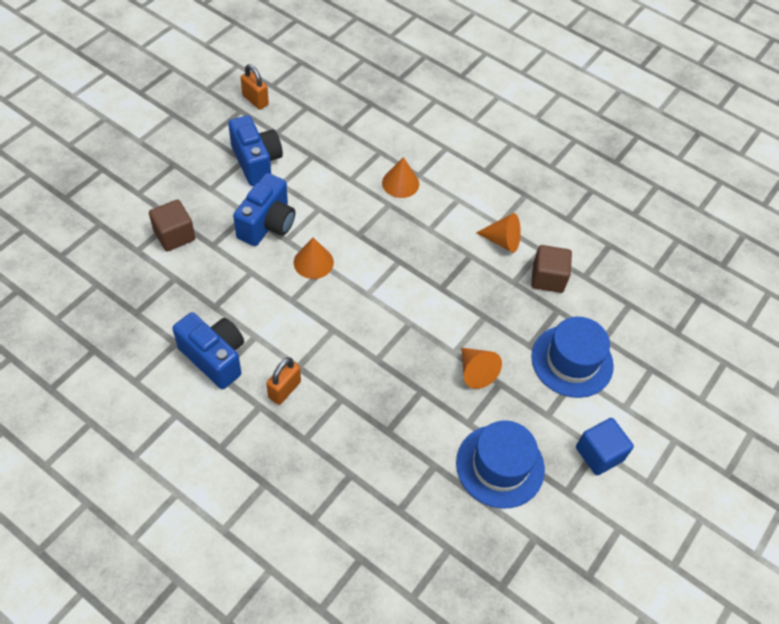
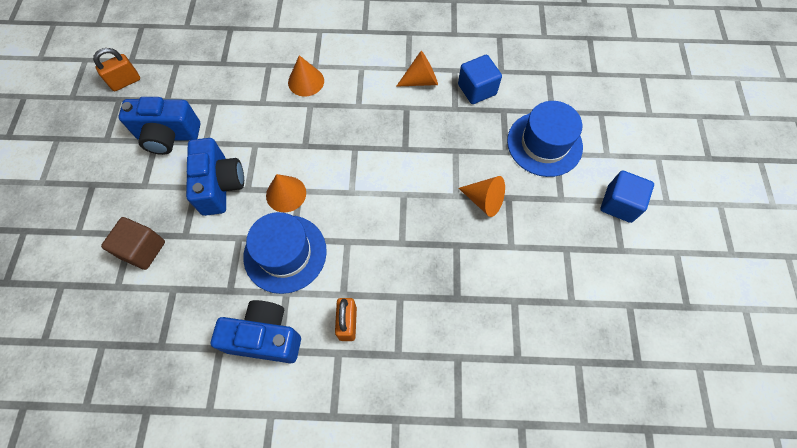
camera: 30 degrees left, 10 degrees up
(255, 100) = (125, 82): orange padlock -> orange padlock turned 45 degrees counterclockwise
(256, 162) = (168, 136): blue camera -> blue camera turned 150 degrees clockwise
(500, 466) = (561, 265): blue hat -> blue hat (285, 253)
(547, 278) = (477, 89): brown cube -> blue cube

